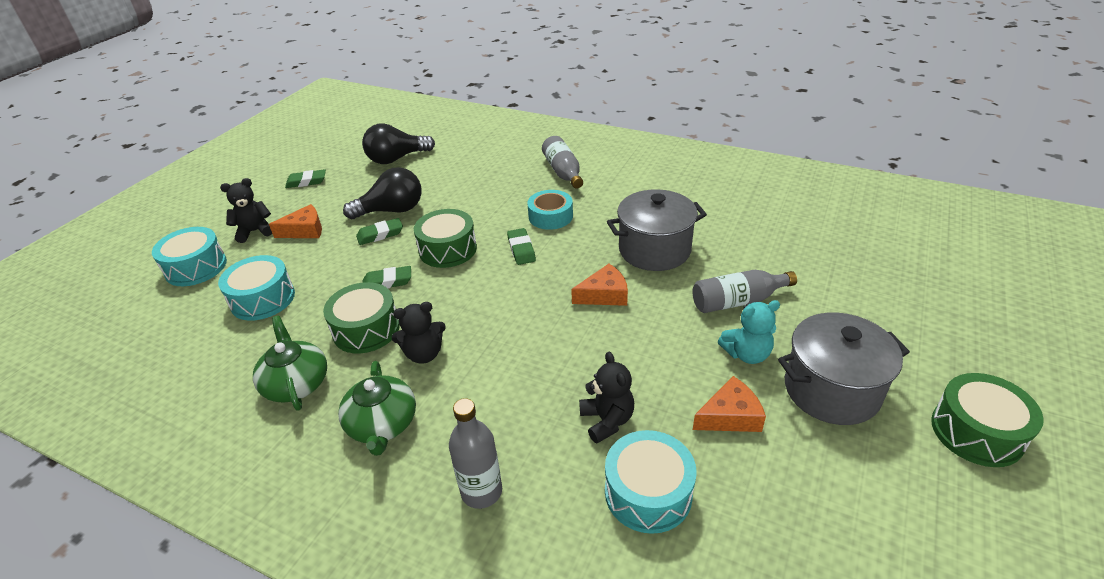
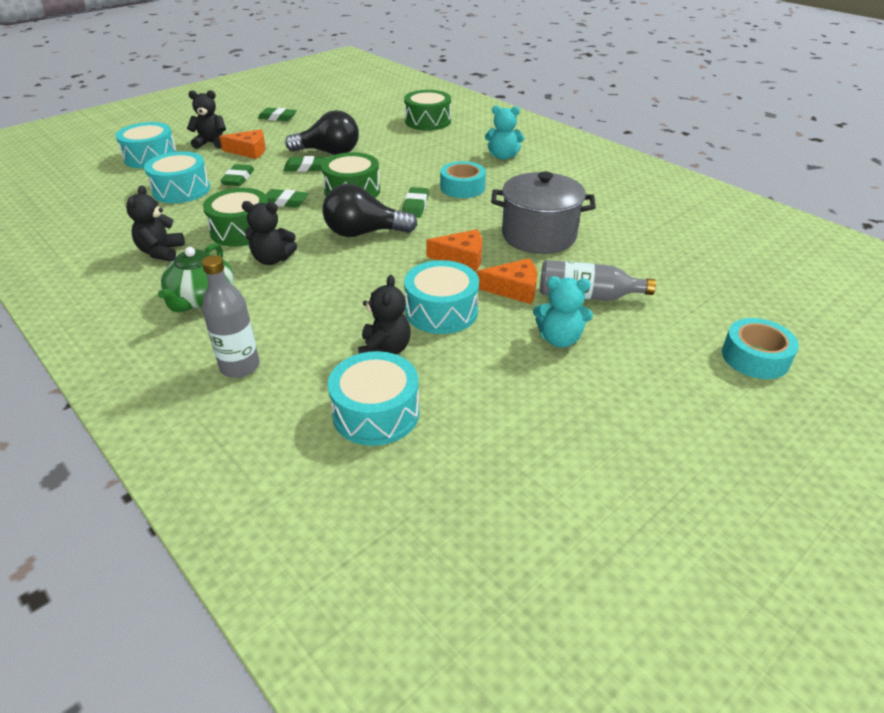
camera: 20 degrees right, 0 degrees up
(296, 383) = (161, 252): green teapot -> black teddy bear
(317, 267) = (238, 178): none -> green eraser
(396, 159) = (363, 116): black light bulb -> black light bulb (364, 233)
(563, 172) = (503, 156): grey bottle -> turquoise teddy bear
(627, 359) = (441, 311): none -> turquoise drum
(730, 416) = (501, 381): orange cheese -> orange cheese (514, 289)
(831, 390) = (621, 392): grey pot -> none
(903, 319) = (755, 357): none -> turquoise tape
(976, 432) = (752, 473): green drum -> green drum (428, 121)

